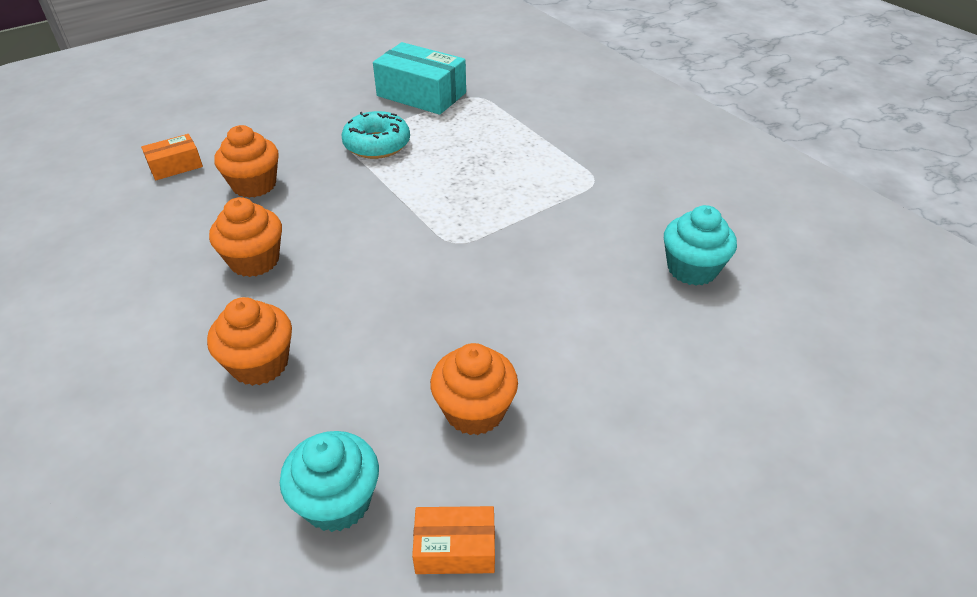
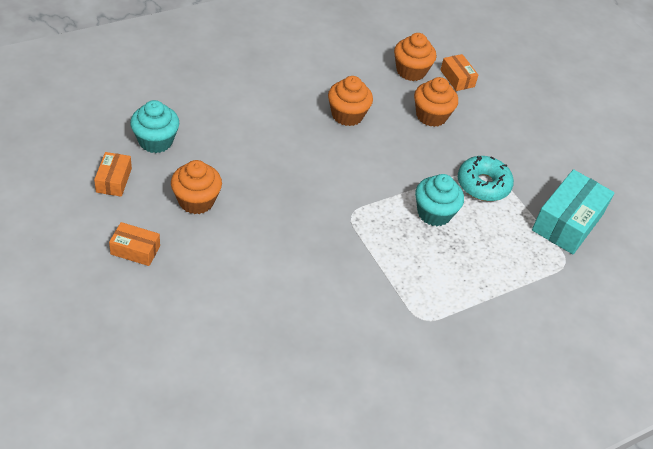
camera: 90 degrees right, 5 degrees up
(260, 364) = (256, 116): orange cupcake -> orange cupcake (411, 71)
(606, 473) = (135, 250): none -> orange box
(692, 269) = (297, 352): turquoise cupcake -> turquoise cupcake (434, 213)

